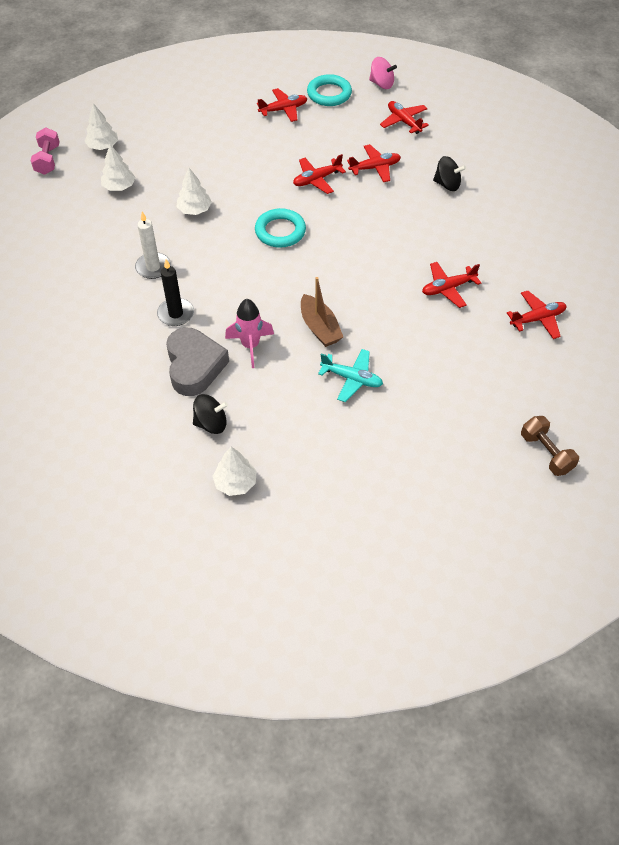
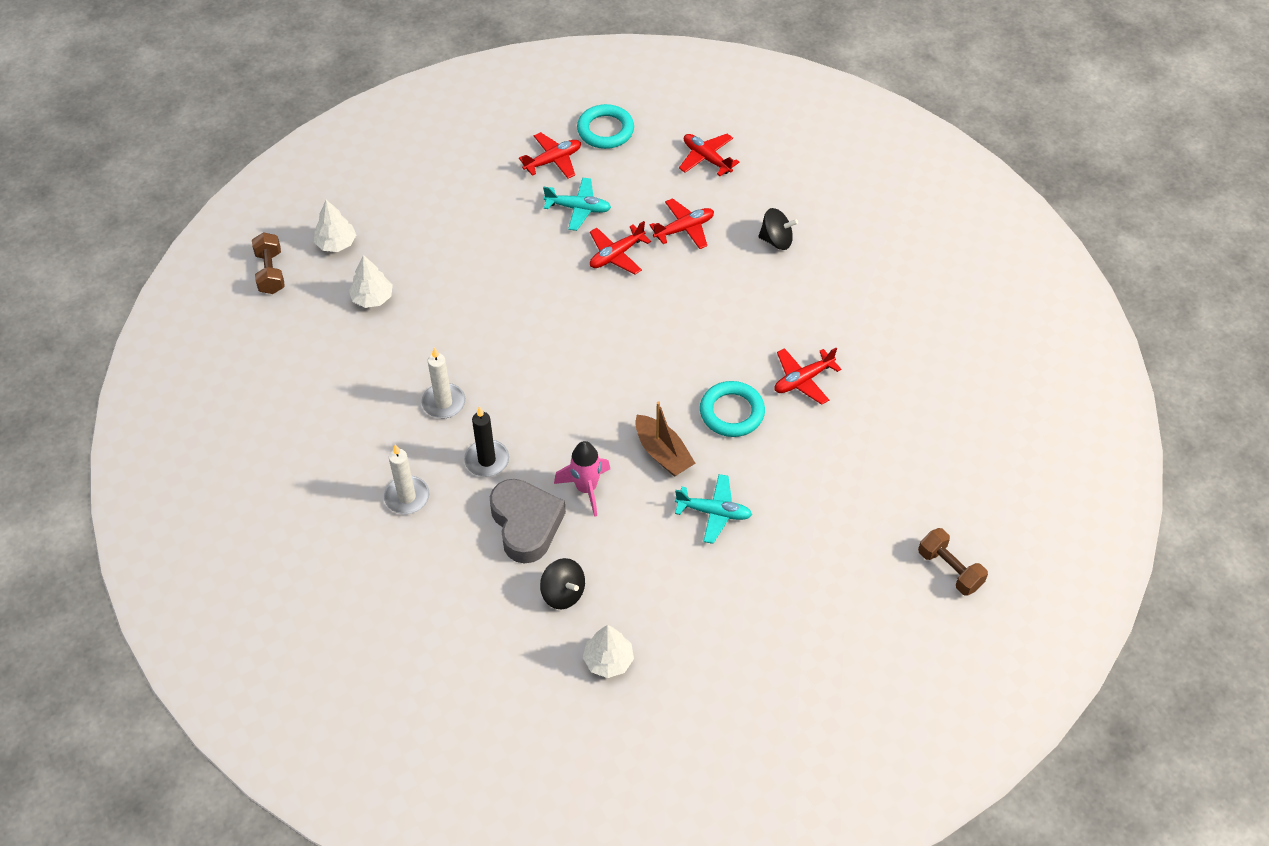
camera: 10 degrees left, 0 degrees up
(48, 160) = (271, 272): pink dumbbell -> brown dumbbell
(104, 332) = (407, 497): none -> white candle
(194, 210) = (475, 317): white tree -> none
(211, 423) = (563, 593): black spinning top -> black spinning top turned 60 degrees clockwise
(280, 231) = (587, 332): turquoise ring -> turquoise ring (732, 412)
(295, 144) = (578, 208): none -> turquoise plane
(381, 84) = (668, 107): pink spinning top -> none
(537, 319) = (913, 404): red plane -> none

